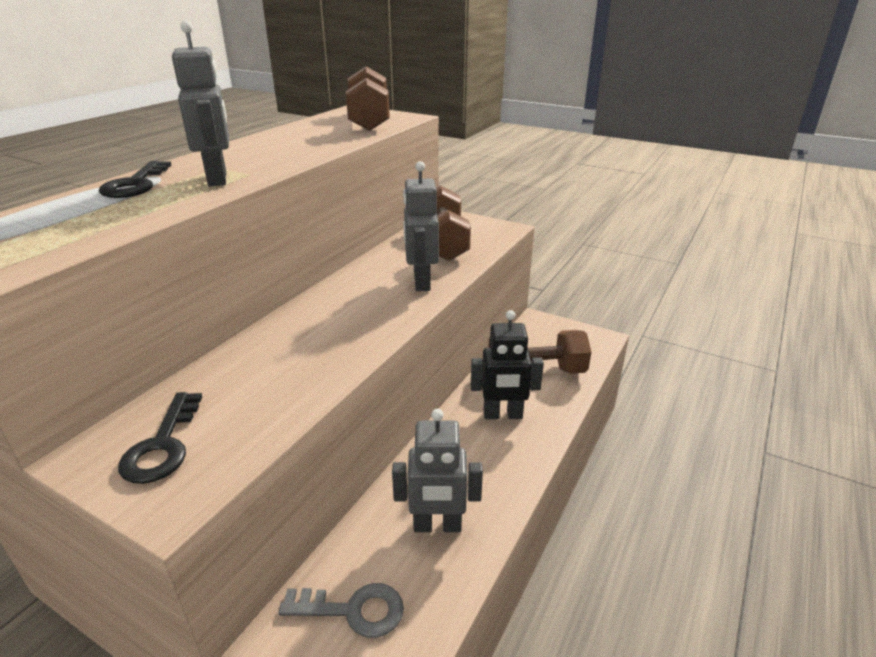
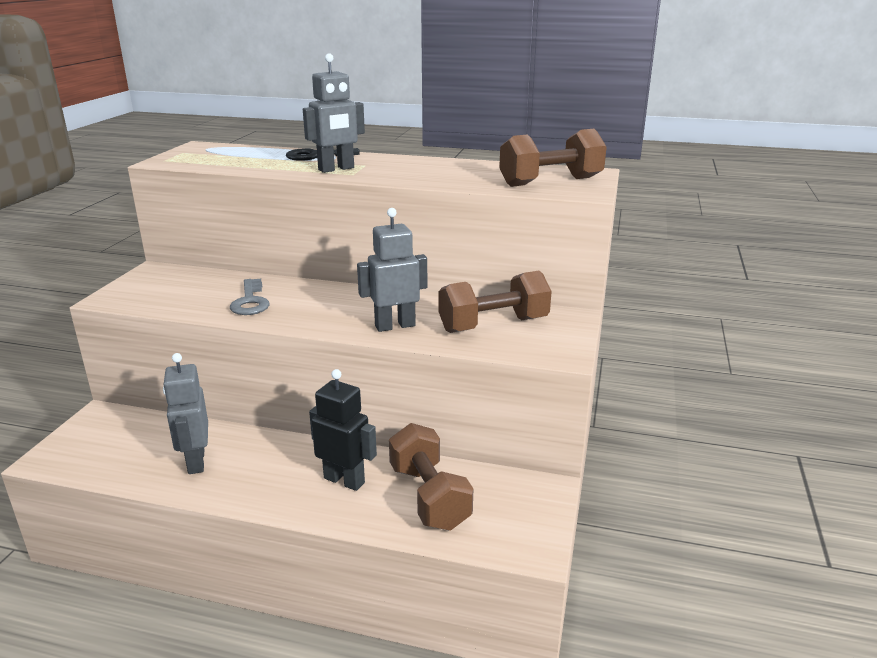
camera: 75 degrees right, 5 degrees down
(162, 446) = (158, 284): black key -> none
(353, 610) = (123, 438): grey key -> grey key (250, 301)
(502, 415) = (344, 480): black robot -> black robot turned 135 degrees clockwise

